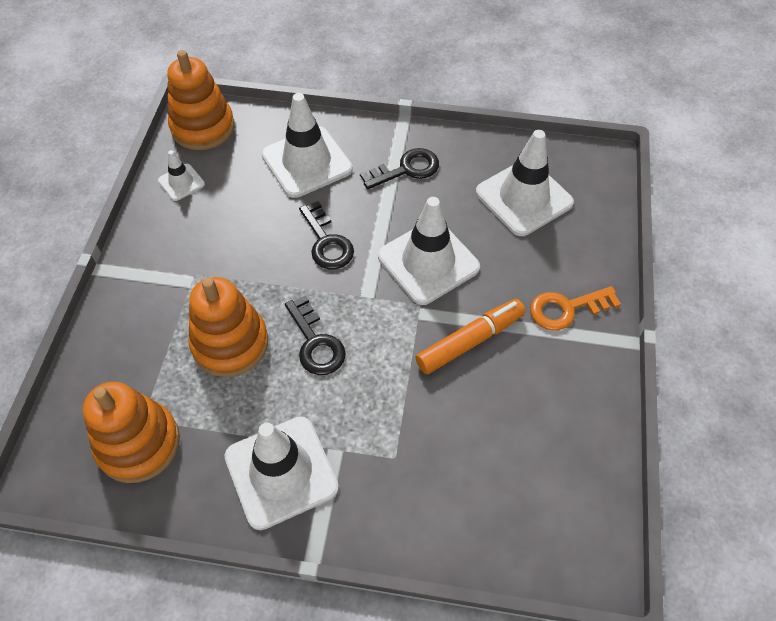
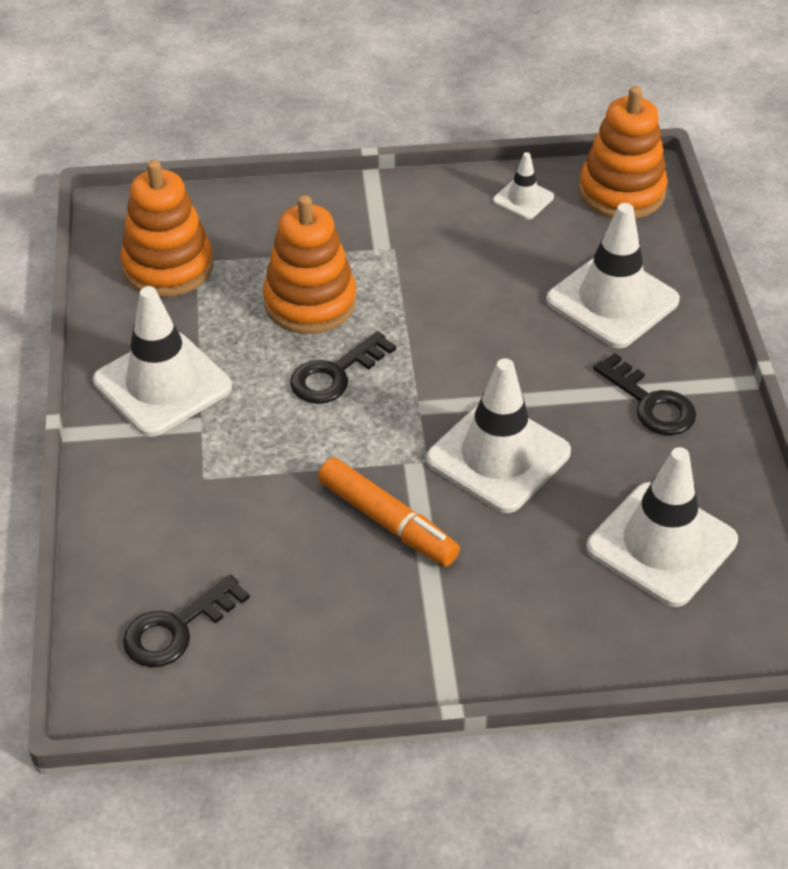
camera: 75 degrees right, 10 degrees down
(326, 242) = (488, 350): black key -> black key (177, 628)
(566, 309) = (478, 621): orange key -> none

